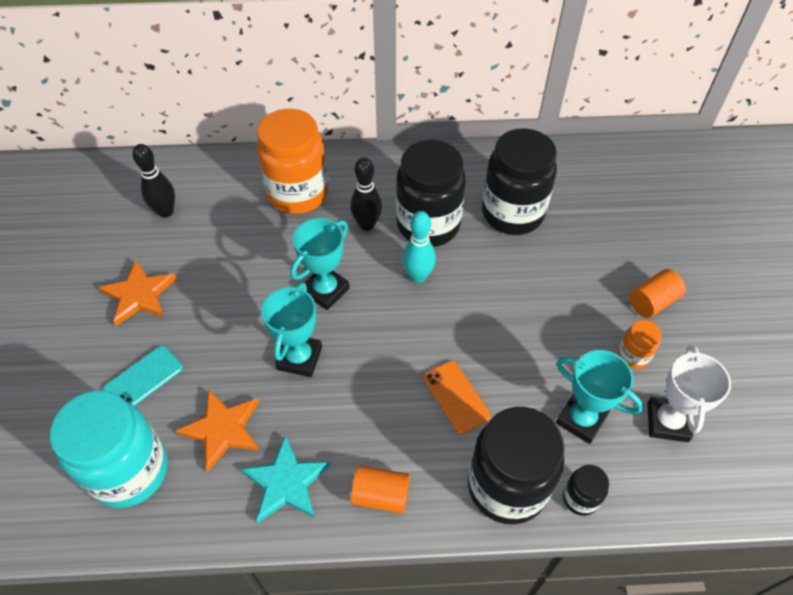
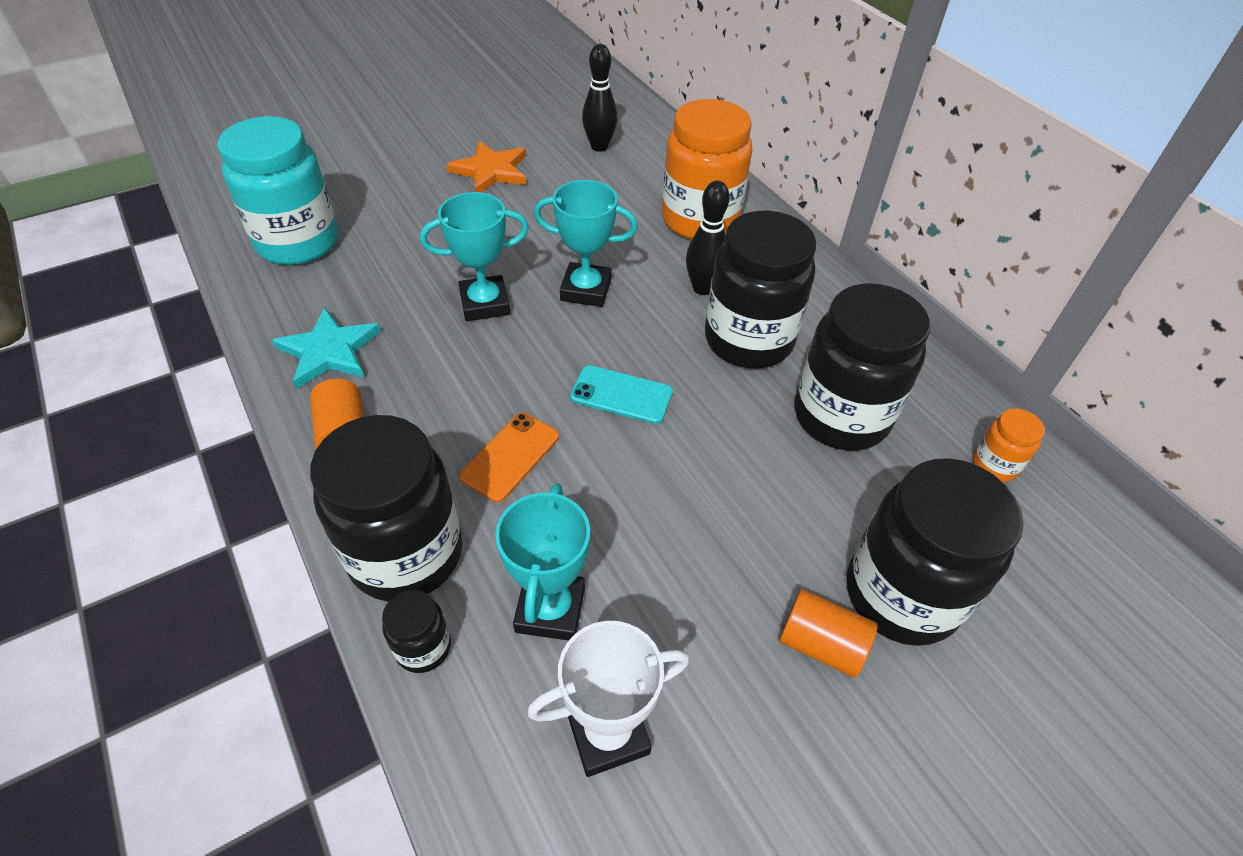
camera: 60 degrees right, 5 degrees down
(143, 378) = (400, 211): turquoise phone -> turquoise phone (621, 395)
(223, 429) = (370, 283): orange star -> none
(418, 276) = (663, 359): turquoise bowling pin -> none
(633, 356) = (700, 646): orange jar -> orange jar (994, 465)
(638, 253) = (901, 595): none -> black jar

